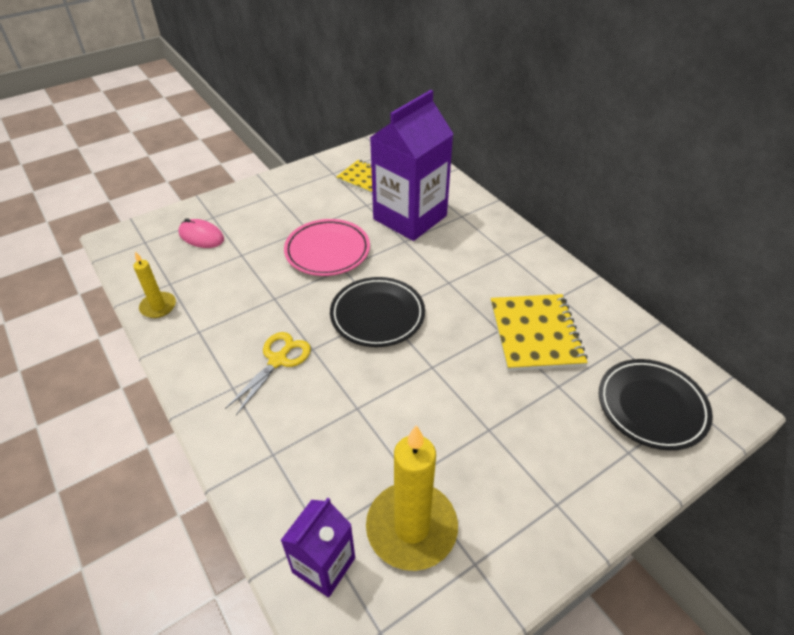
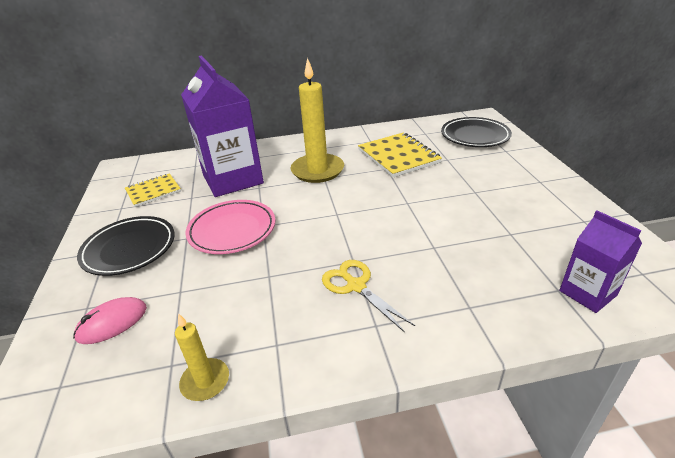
camera: 65 degrees left, 10 degrees down
(377, 315) = (336, 217): black plate -> black plate (129, 249)
(411, 528) = (554, 242): yellow candle -> yellow candle (317, 170)
(535, 334) = (398, 156): yellow notebook -> yellow notebook turned 45 degrees clockwise

